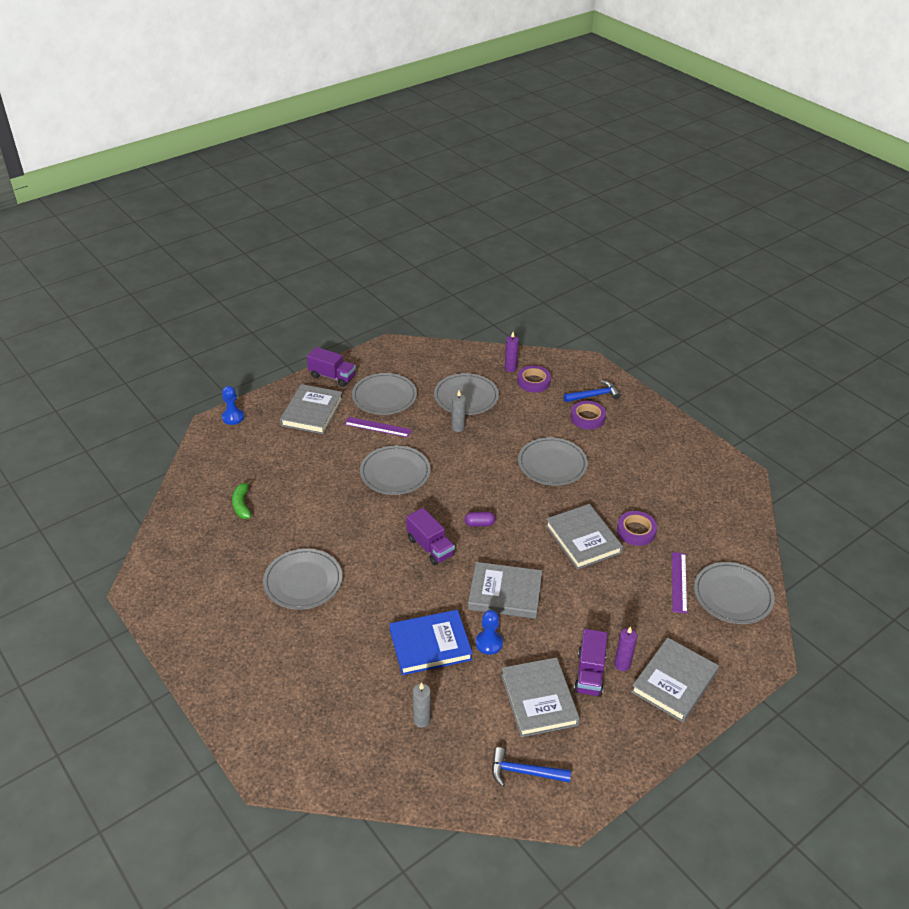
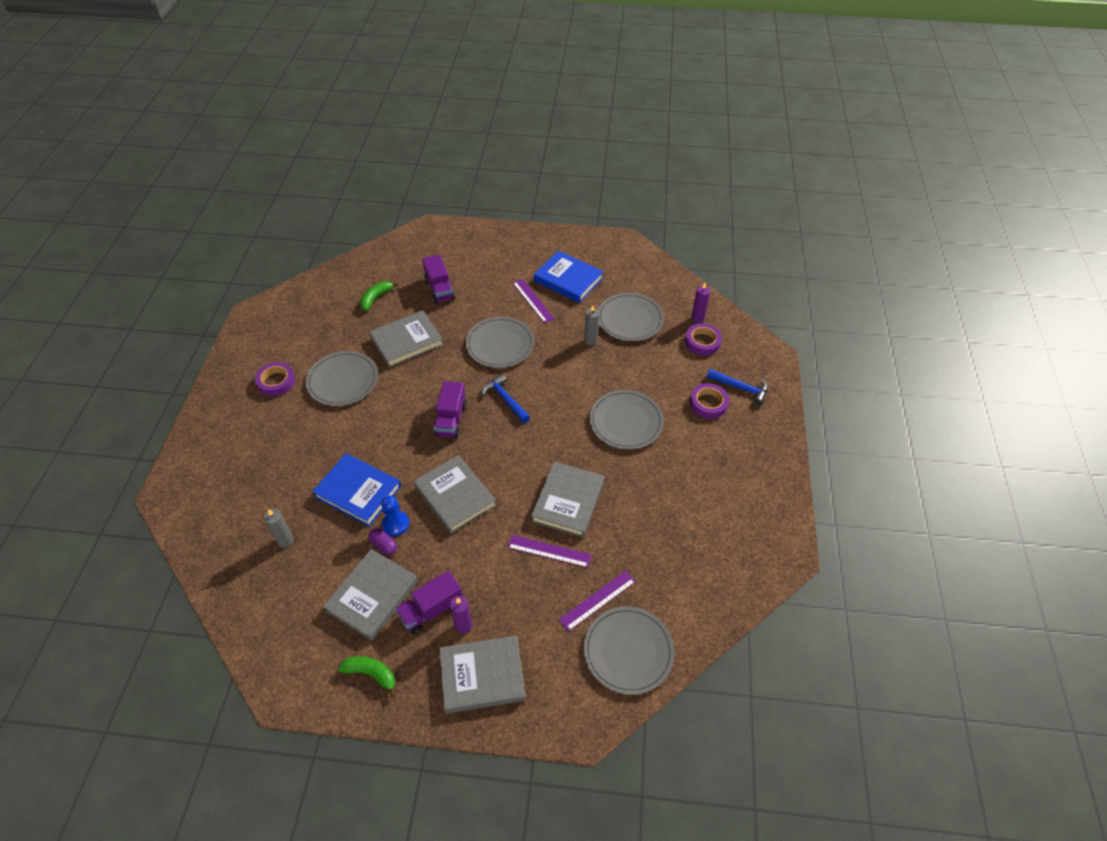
camera: 45 degrees right, 10 degrees up
(233, 417) = (448, 230): blue pawn -> none
(312, 412) = (503, 259): grey book -> grey book (407, 341)
(332, 376) = (551, 240): purple truck -> purple truck (439, 289)
(384, 396) = (568, 279): grey plate -> blue book
(479, 524) = (507, 428): purple capsule -> purple capsule (384, 545)
(524, 772) = (295, 638): blue hammer -> blue hammer (505, 399)
(606, 744) = (371, 673): none -> green banana
(612, 577) = (549, 551): none -> purple ruler
(636, 531) = (620, 529): purple tape -> purple tape (276, 381)

